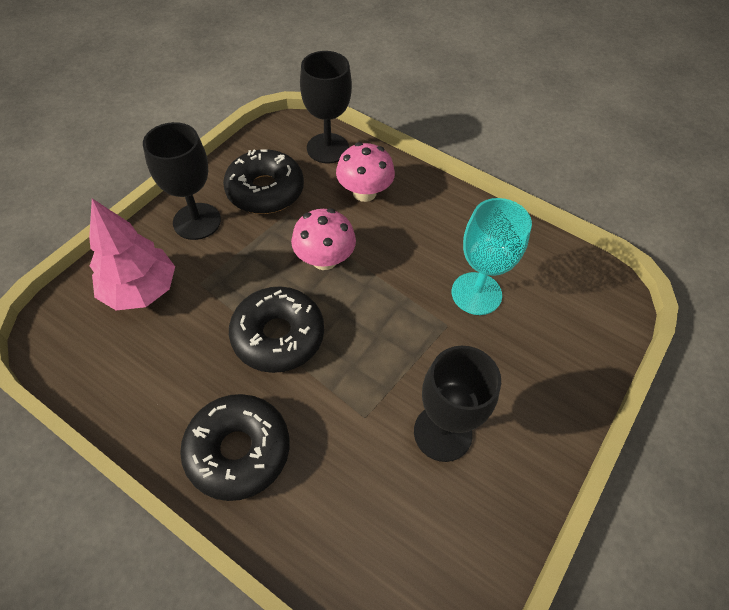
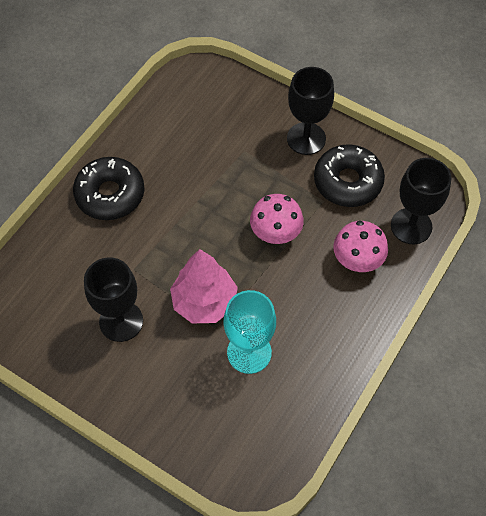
camera: 90 degrees right, 5 degrees up
(140, 290) = (235, 115): pink tree -> pink tree (204, 302)
(278, 336) = (199, 207): black donut -> none

